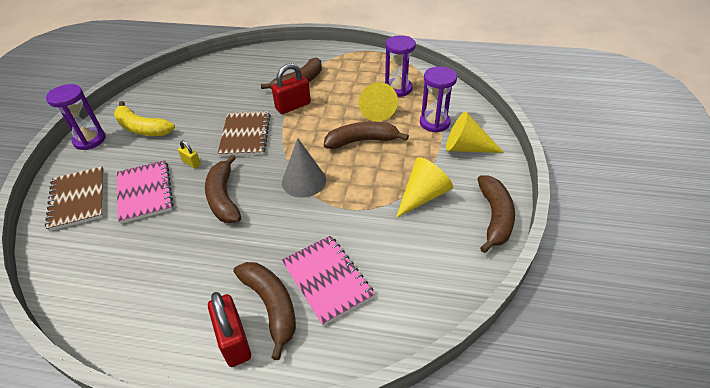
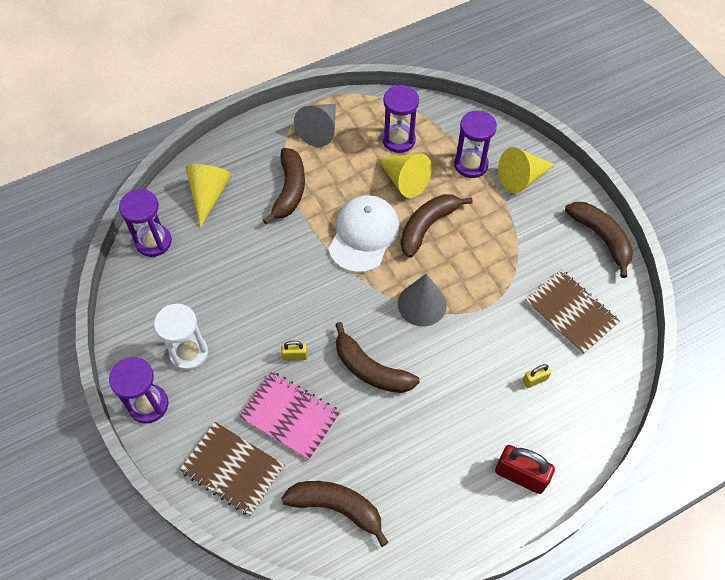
camera: 40 degrees left, 15 degrees up
(142, 128) = (189, 353): yellow banana -> white hourglass
(198, 71) = (153, 242): none -> purple hourglass
(245, 135) = (310, 290): brown notebook -> brown notebook (571, 312)
(271, 306) = (517, 430): brown banana -> brown banana (337, 507)
(293, 106) = (318, 225): red padlock -> none
(314, 124) = (364, 235): none -> white cap
(327, 280) = (534, 380): pink notebook -> yellow padlock
(354, 64) = (320, 130): none -> grey cone
(423, 196) = (532, 253): yellow cone -> yellow cone (209, 195)

